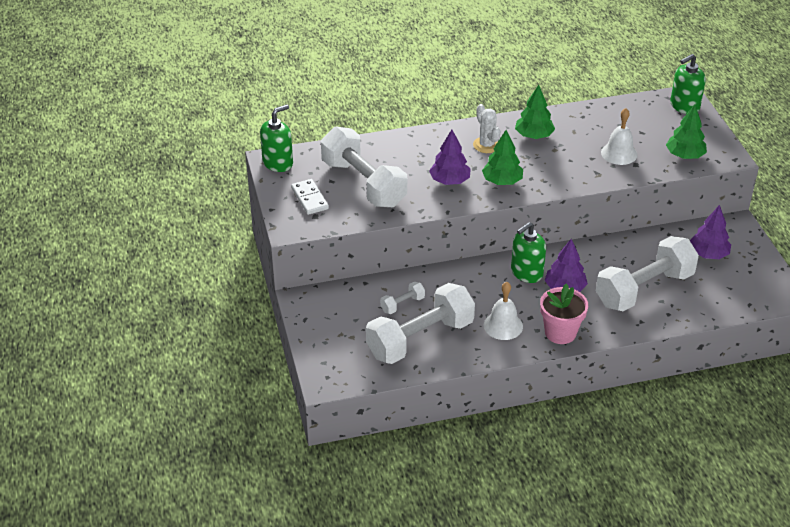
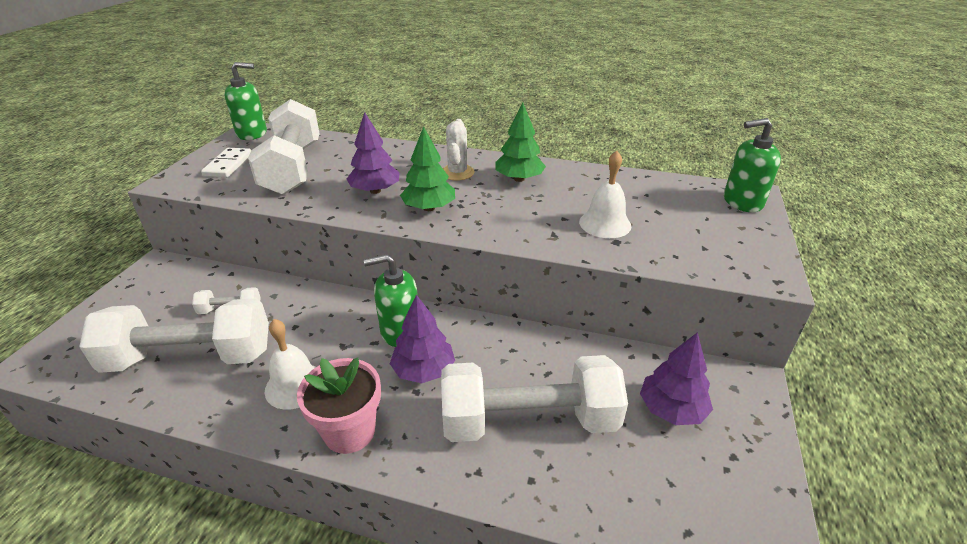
camera: 30 degrees right, 5 degrees down
(684, 155) = (698, 253): green tree -> none

